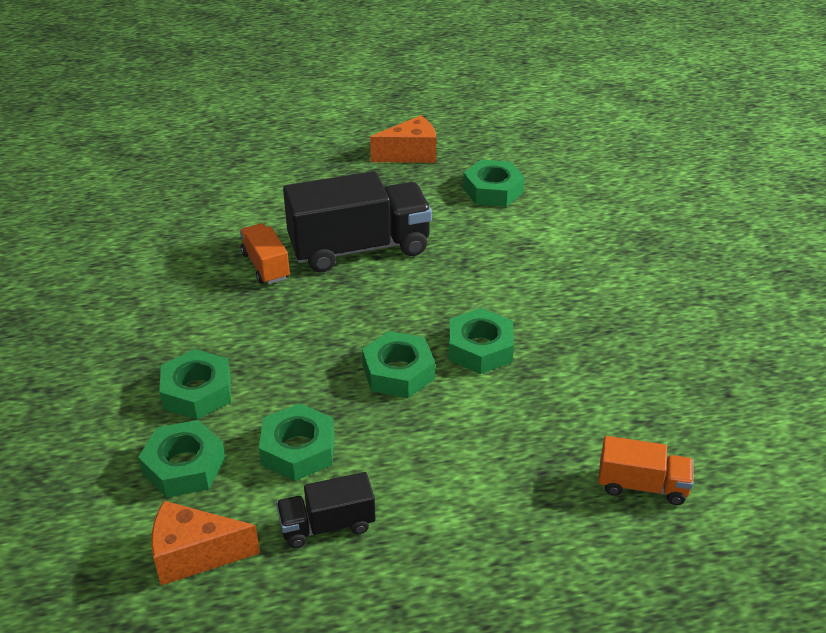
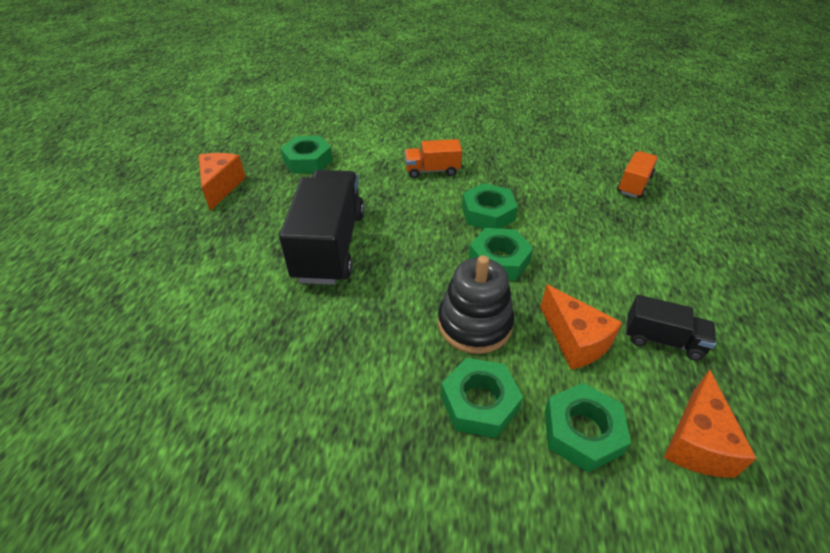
camera: 70 degrees left, 5 degrees up
(266, 266) = (314, 312): orange truck -> orange truck (432, 170)
(292, 371) = (474, 324): none -> black stacking toy
(298, 449) = (575, 340): green nut -> orange cheese
(327, 525) = (662, 340): black truck -> black truck turned 75 degrees counterclockwise

